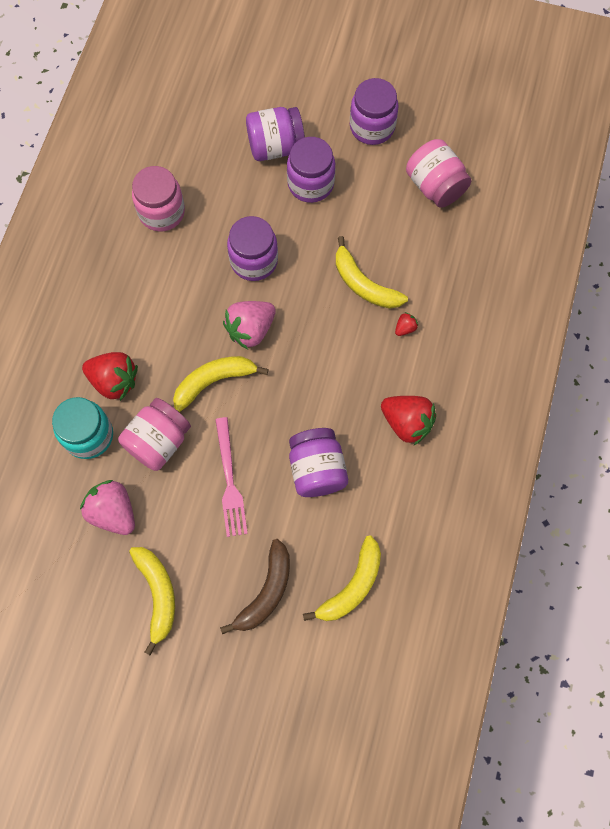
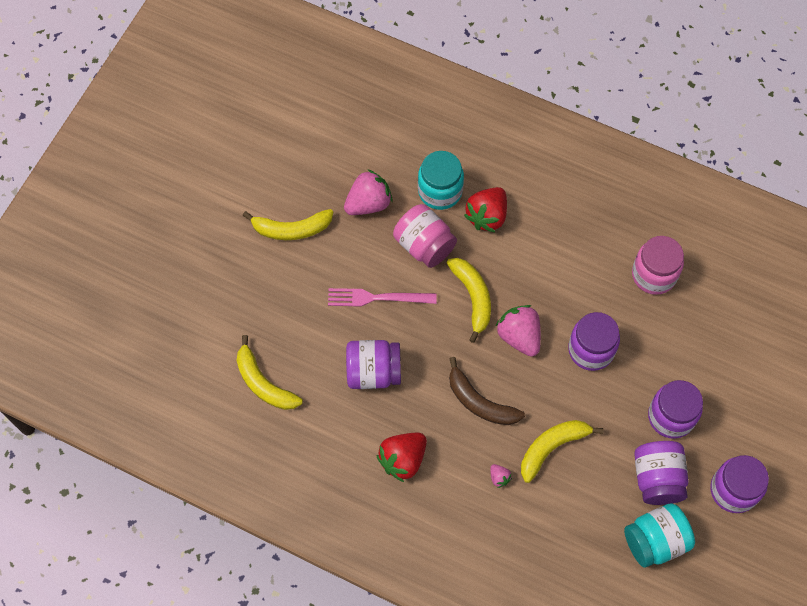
camera: 100 degrees right, 5 degrees down
(266, 591) = (275, 313): brown banana -> brown banana (480, 402)
(275, 146) = (718, 389): purple jar -> purple jar (657, 478)
(405, 328) = (499, 477): red strawberry -> pink strawberry
(435, 186) = (655, 541): pink jar -> turquoise jar

